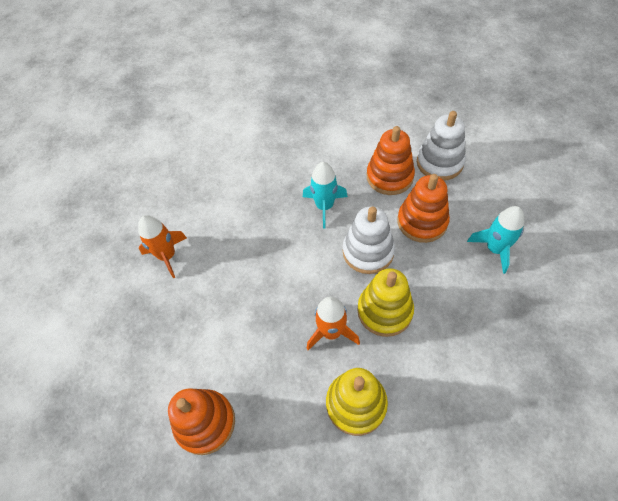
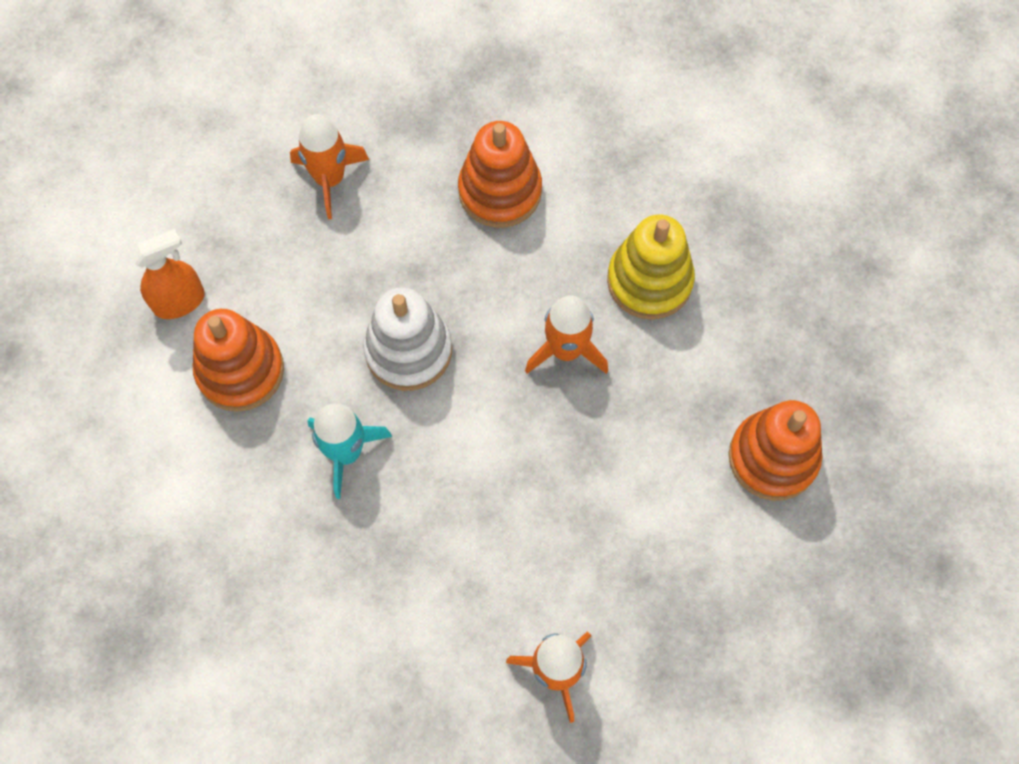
camera: 120 degrees left, 10 degrees up
(384, 311) = (499, 292): yellow stacking toy -> none
(422, 222) = (318, 291): orange stacking toy -> orange stacking toy (500, 191)
(439, 163) = (179, 301): white stacking toy -> orange spray bottle
(495, 249) = (330, 179): turquoise rocket -> orange rocket

